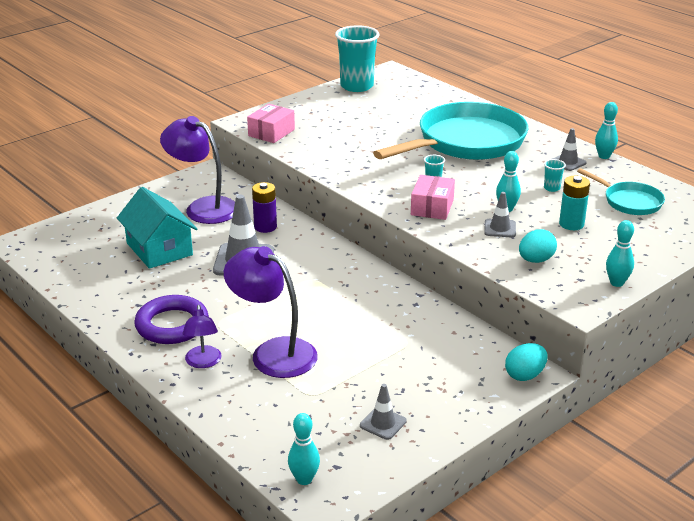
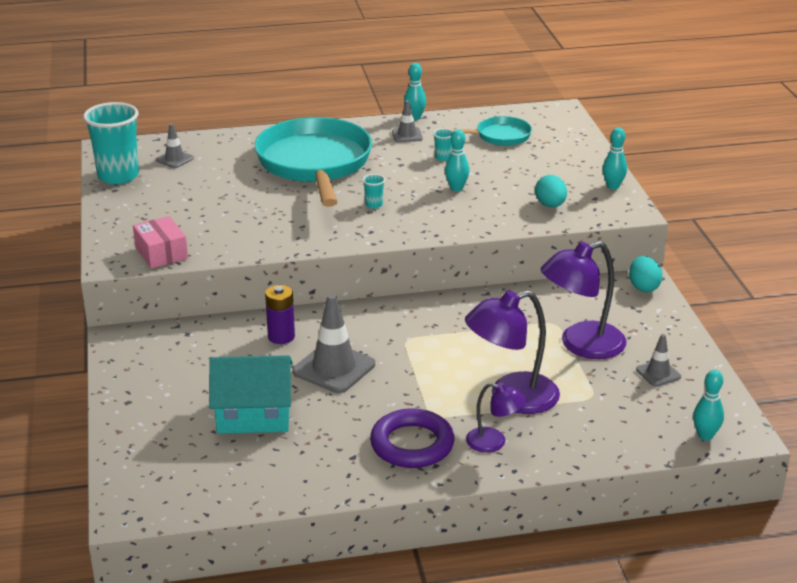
camera: 60 degrees left, 0 degrees up
(203, 207) = (196, 363): purple lamp -> purple lamp (581, 345)
(432, 207) = (416, 219): pink box -> none
(500, 228) = (485, 202): grey traffic cone -> grey traffic cone (174, 159)
(571, 224) = (510, 171): turquoise battery -> none

